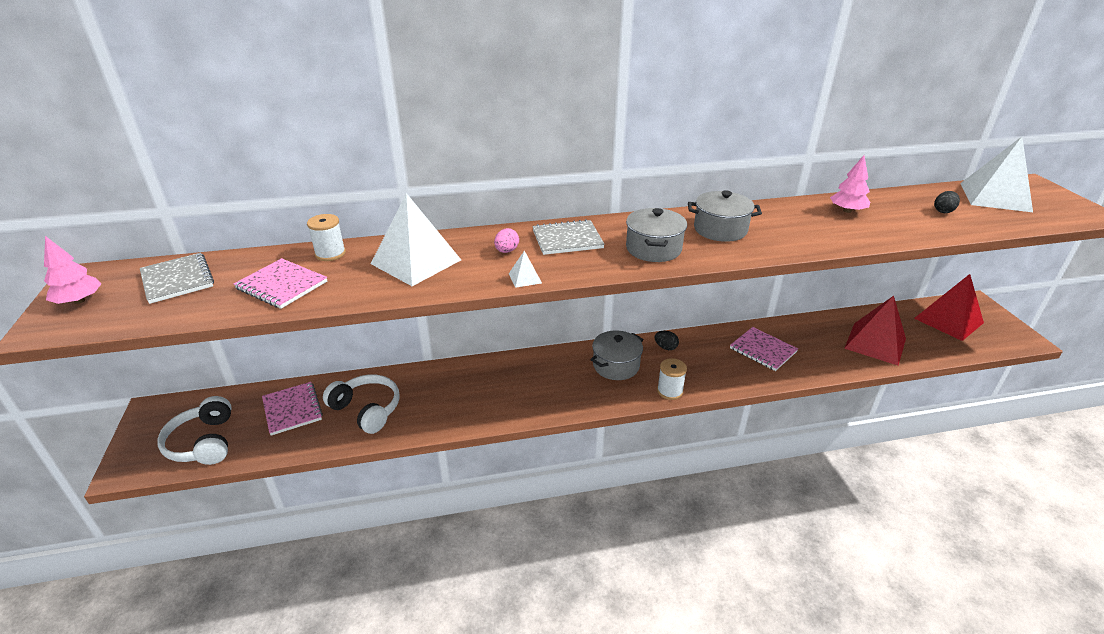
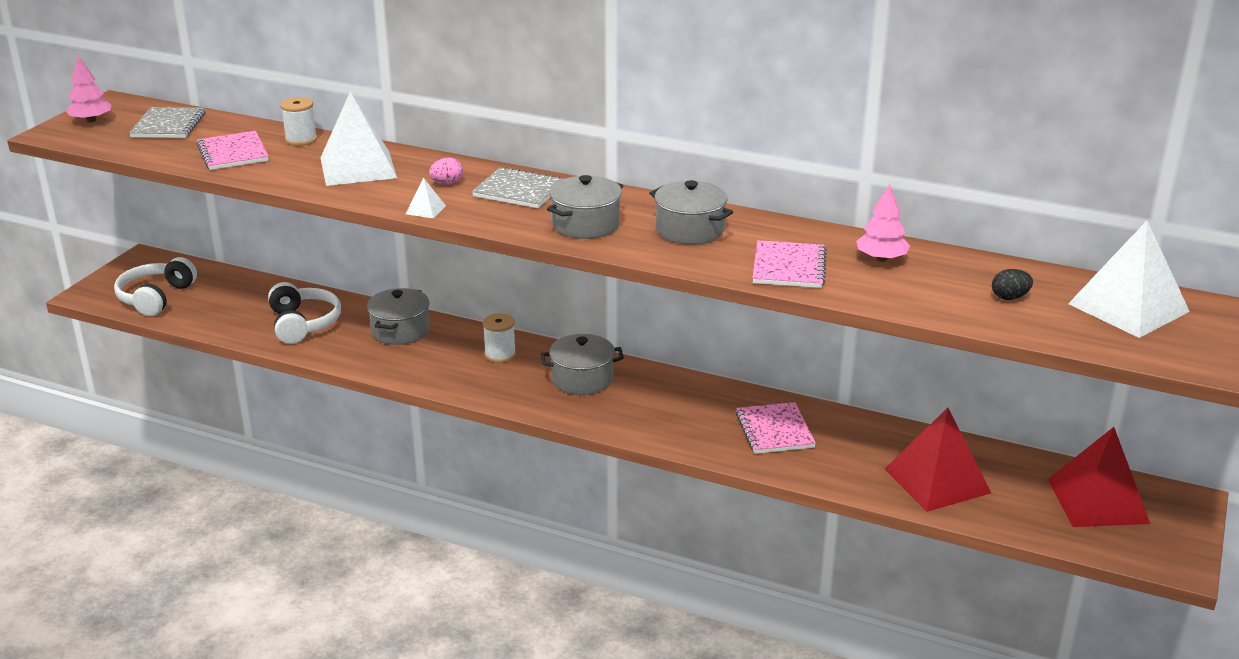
camera: 35 degrees right, 5 degrees down
(292, 409) = (245, 299): pink notebook -> pink notebook (789, 267)
(450, 383) = (400, 331): none -> grey pot
(665, 347) = (662, 384): black egg -> none
(670, 391) = (605, 423): white spool -> white spool (500, 355)

